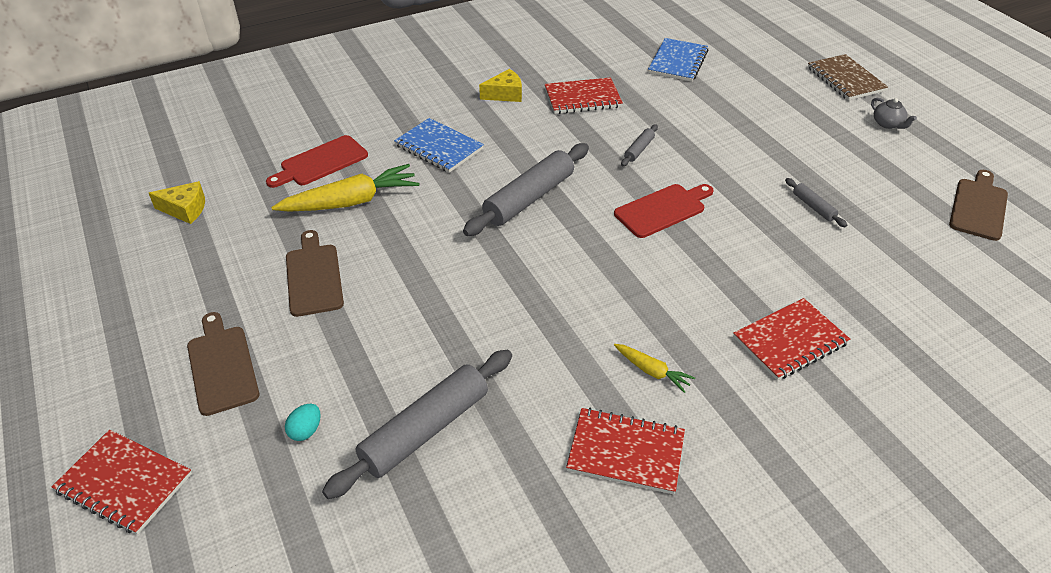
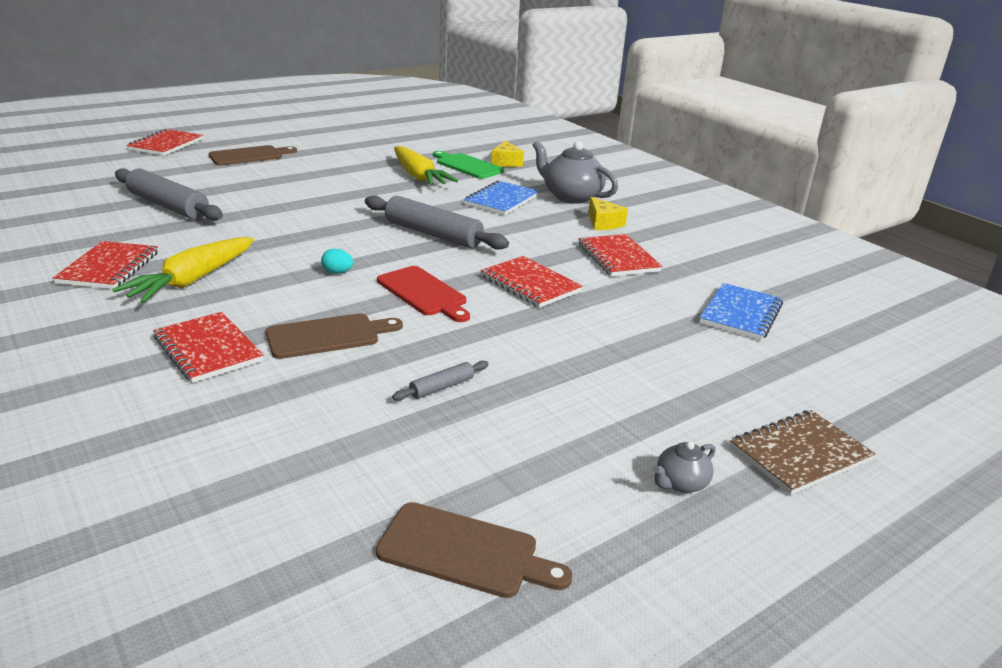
camera: 80 degrees right, 15 degrees down
(185, 209) = (404, 137): yellow cheese -> yellow cheese (506, 162)
(306, 431) = (184, 177): turquoise egg -> turquoise egg (337, 272)
(313, 276) = (331, 171): brown cutting board -> brown cutting board (328, 336)
(321, 162) = (467, 166): red cutting board -> green cutting board
(434, 103) = (571, 196): none -> grey teapot
(639, 150) = (530, 284): grey rolling pin -> red notebook
(651, 371) = (193, 280): yellow carrot -> yellow carrot, size x2.01
(678, 62) = (741, 314): blue notebook -> blue notebook turned 75 degrees counterclockwise

